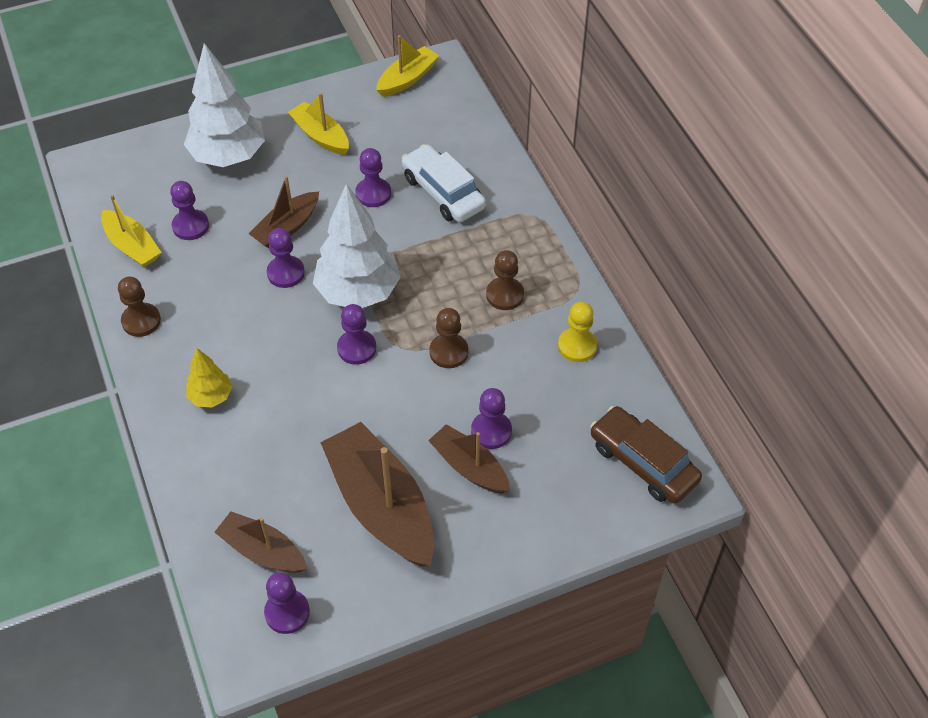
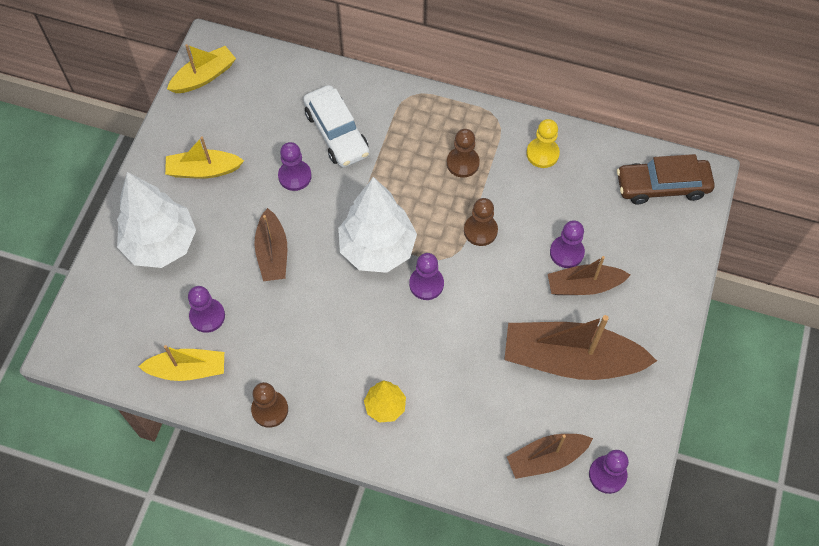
camera: 50 degrees left, 10 degrees up
(286, 273) = (315, 282): purple pawn -> none
(407, 79) = (204, 76): yellow boat -> yellow boat turned 60 degrees clockwise
(443, 192) = (336, 133): white car -> white car turned 120 degrees counterclockwise

